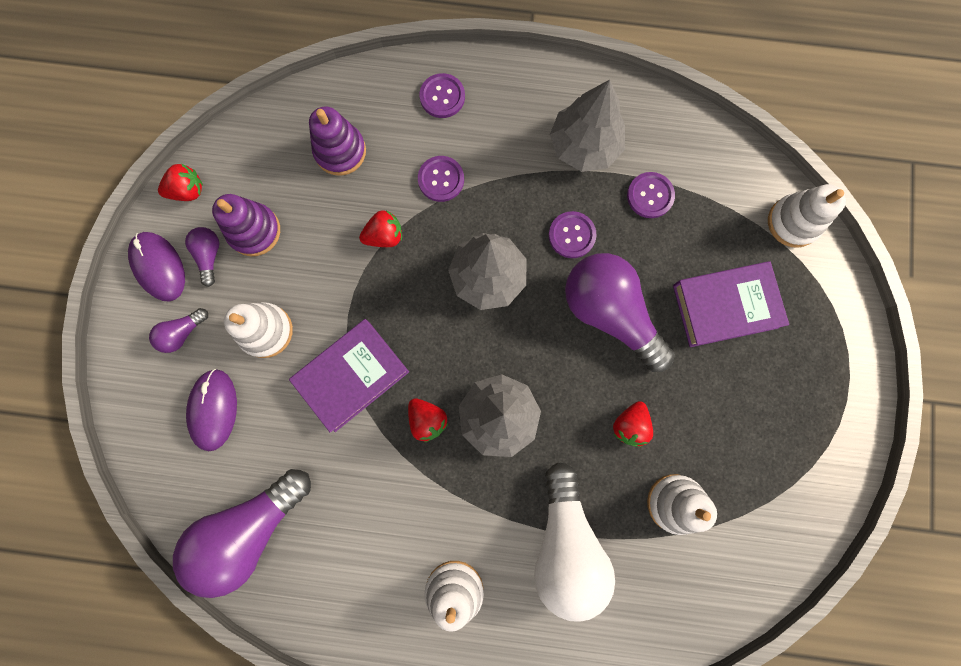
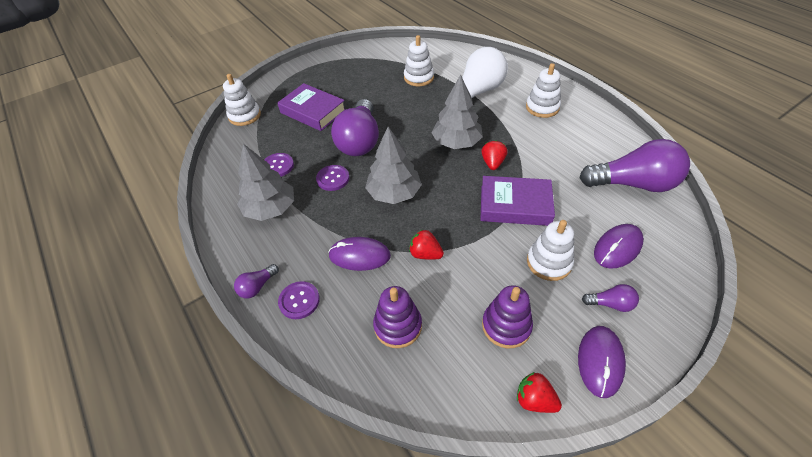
camera: 130 degrees left, 30 degrees down
(209, 256) = (553, 337): purple light bulb -> purple light bulb (257, 286)
(441, 179) = (359, 256): purple button -> purple mouse
(629, 425) = (404, 105): red strawberry -> none

